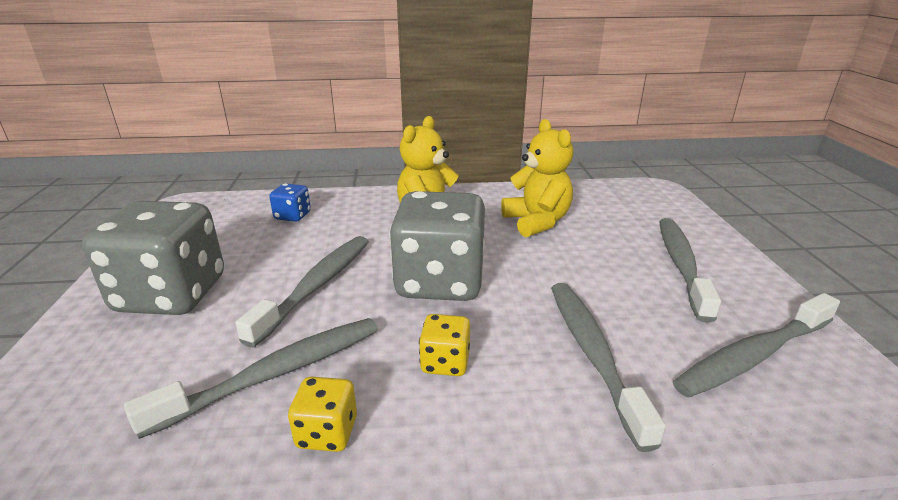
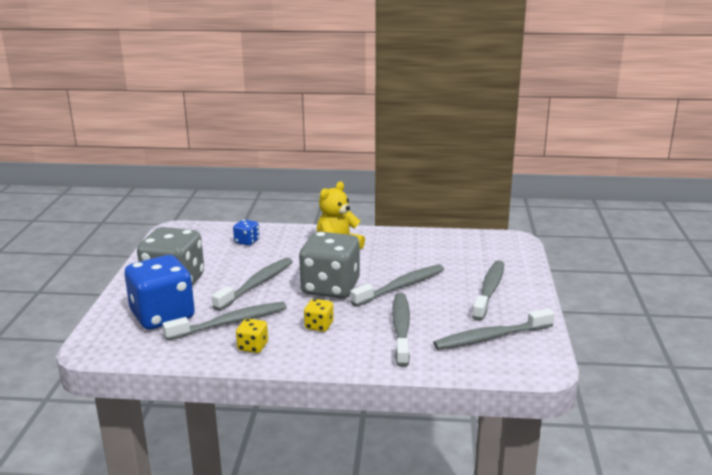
camera: 10 degrees right, 5 degrees down
(140, 371) = (162, 316): none -> blue dice
(536, 222) = (410, 257): yellow teddy bear -> none
(548, 270) = (401, 287): none -> grey toothbrush

